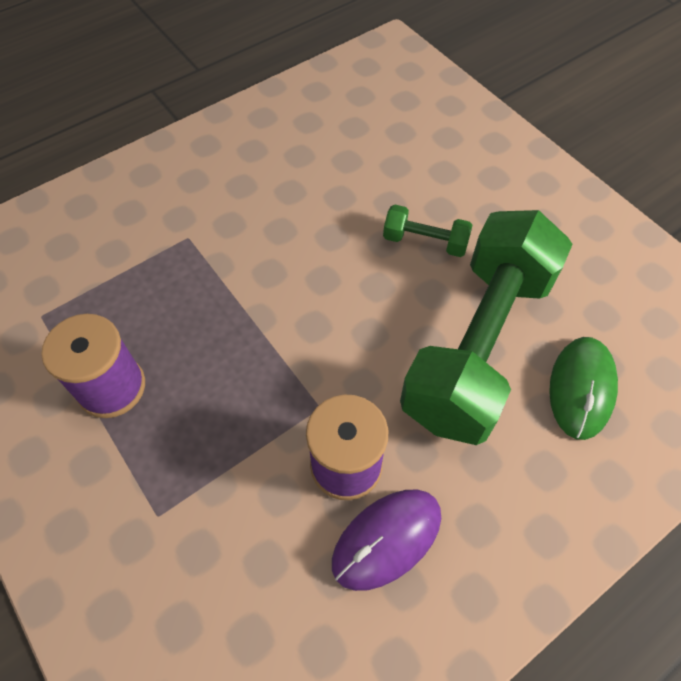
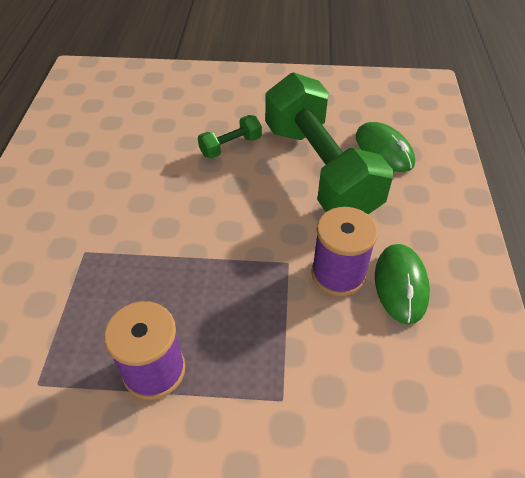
camera: 50 degrees left, 10 degrees down
(387, 539) = (401, 285): purple mouse -> green mouse

